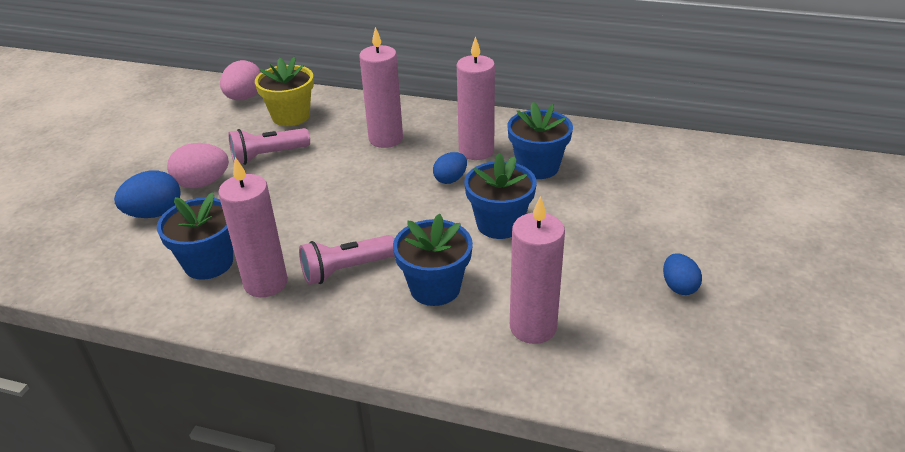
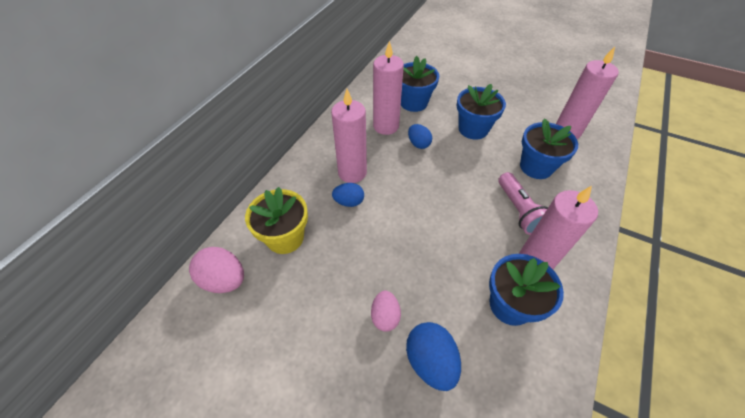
camera: 80 degrees left, 15 degrees up
(202, 183) = (385, 316): pink egg -> pink egg, size x0.65
(268, 156) = (351, 257): pink flashlight -> none
(678, 287) = (531, 77): blue egg -> blue egg (349, 202)

